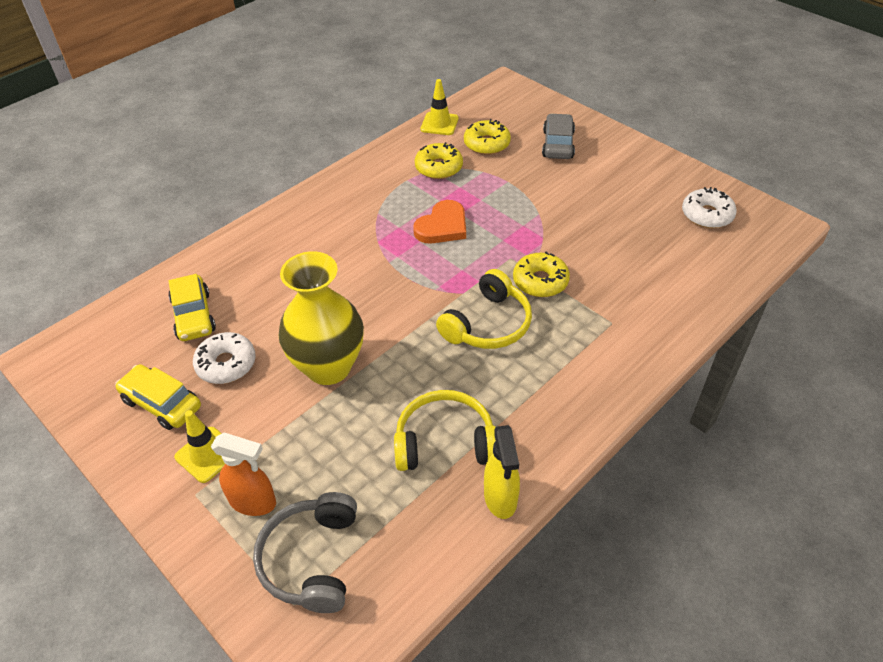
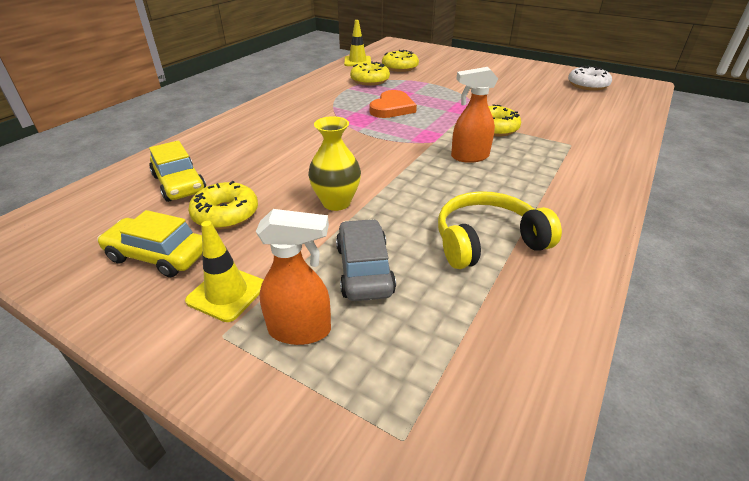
camera: 15 degrees left, 10 degrees down
(226, 364) = (226, 214): white donut -> yellow donut
(312, 559) = (401, 378): grey headphones -> none
(328, 367) = (336, 202): yellow vase -> yellow vase, size x0.60
(487, 324) = (469, 157): yellow headphones -> orange spray bottle
(500, 498) = (576, 277): yellow spray bottle -> none
(558, 144) = (452, 64): grey car -> grey car (364, 269)

